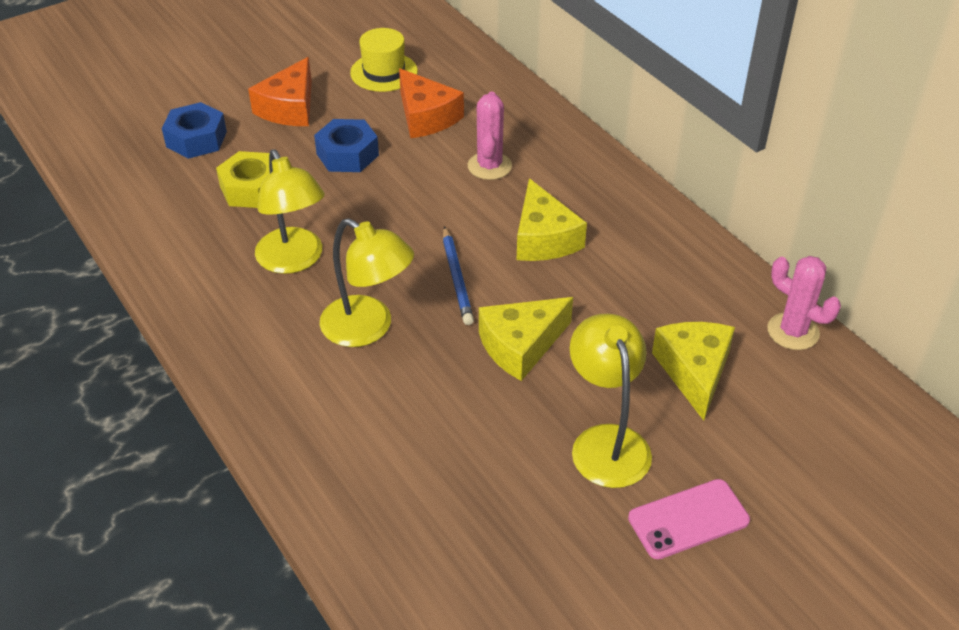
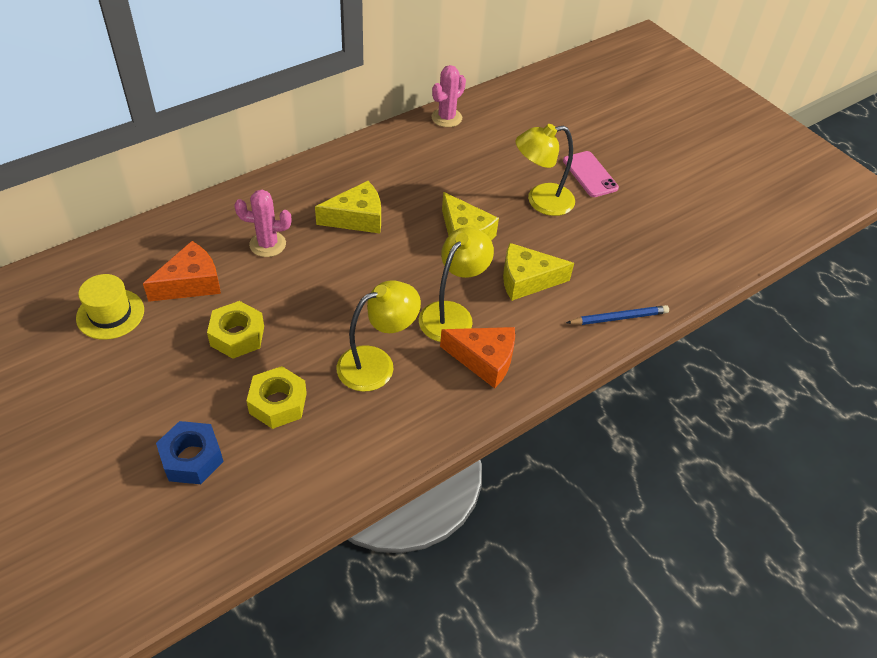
camera: 95 degrees left, 5 degrees up
(289, 108) = (153, 384): orange cheese -> orange cheese (484, 360)
(347, 154) = (237, 336): blue nut -> yellow nut
(456, 279) = (399, 265): blue pencil -> blue pencil (619, 318)
(694, 372) = (482, 160): yellow cheese -> yellow cheese (527, 280)

